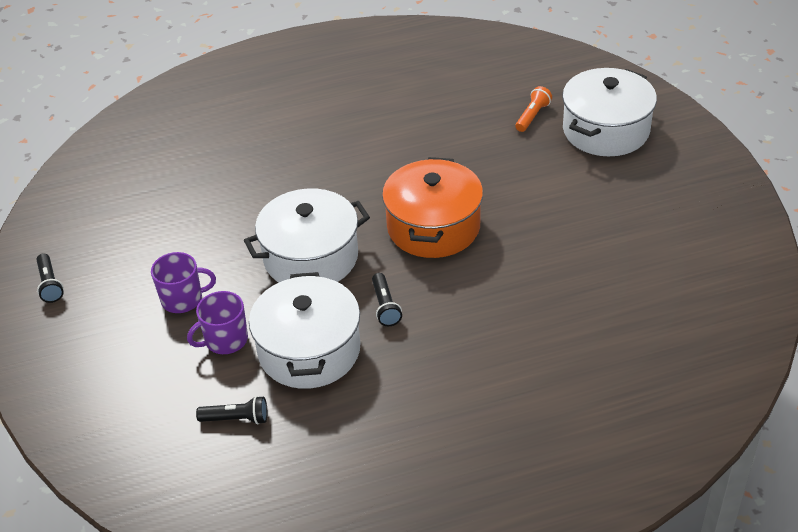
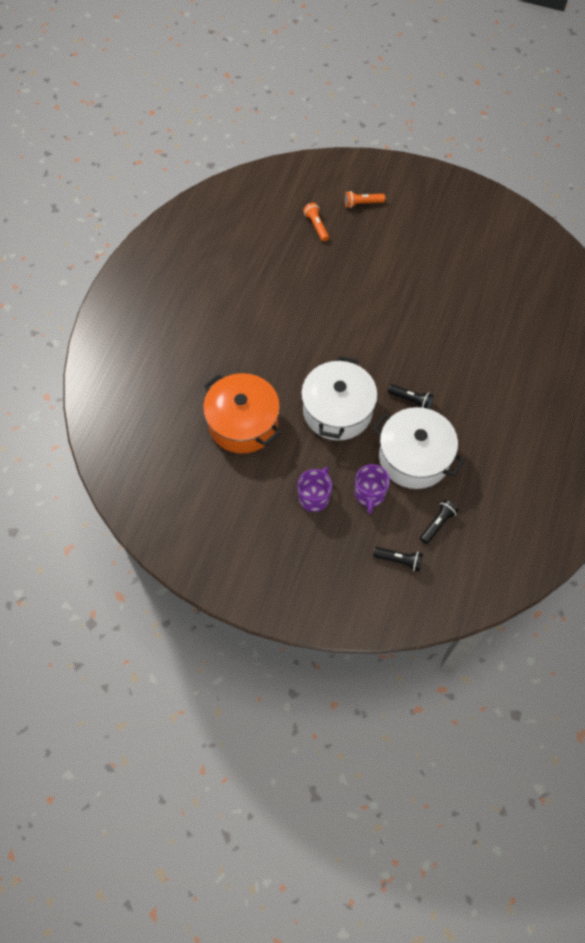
camera: 55 degrees left, 20 degrees up
(50, 284) = (233, 564): black flashlight -> black flashlight (399, 560)
(433, 227) = (367, 336): orange pot -> orange pot (243, 423)
(606, 130) = (362, 203): white pot -> orange flashlight

